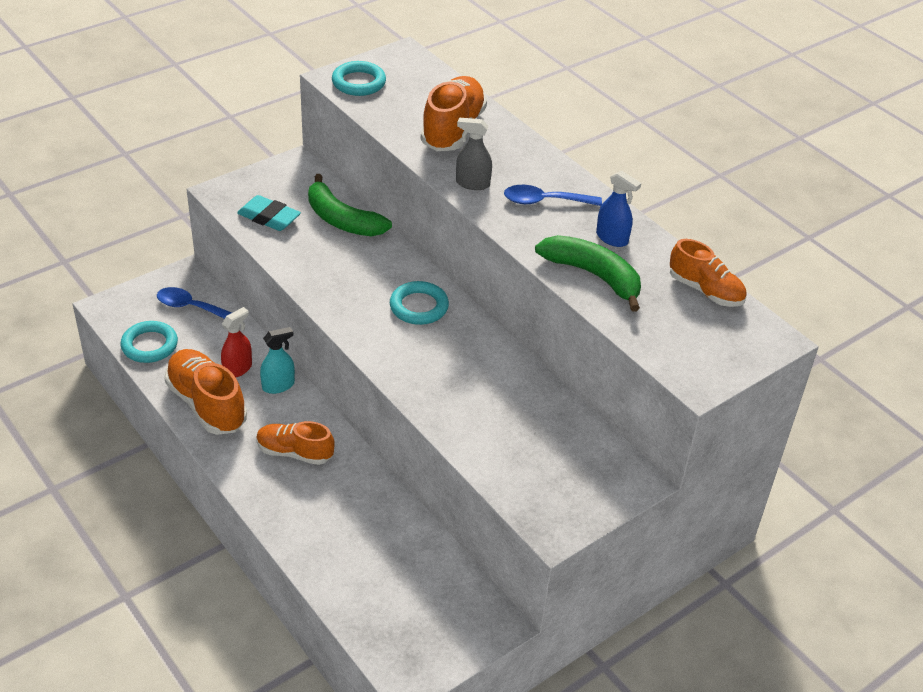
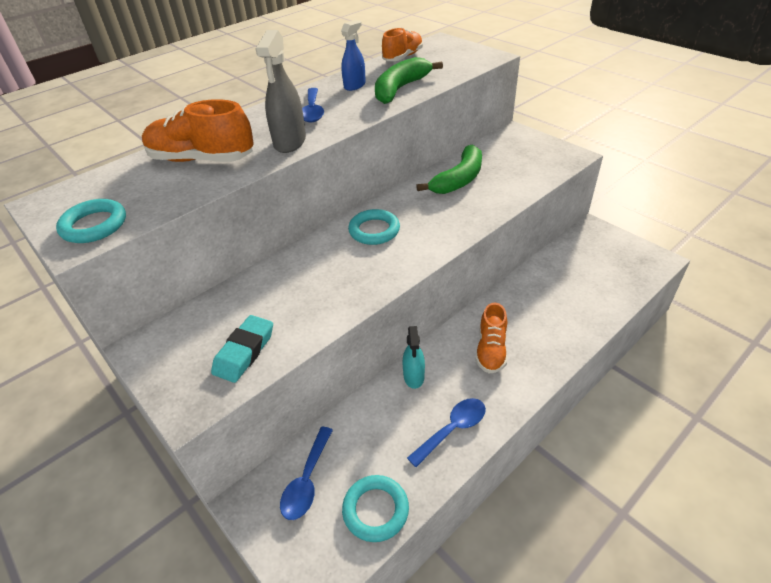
camera: 90 degrees left, 0 degrees up
(207, 404) = (452, 429): orange shoe -> blue spoon
(238, 369) = (397, 414): red spray bottle -> none
(278, 385) = (413, 376): turquoise spray bottle -> turquoise spray bottle turned 150 degrees counterclockwise
(342, 220) = (251, 293): green banana -> green banana (459, 179)
(472, 183) = (290, 142): grey spray bottle -> grey spray bottle, size x1.51

